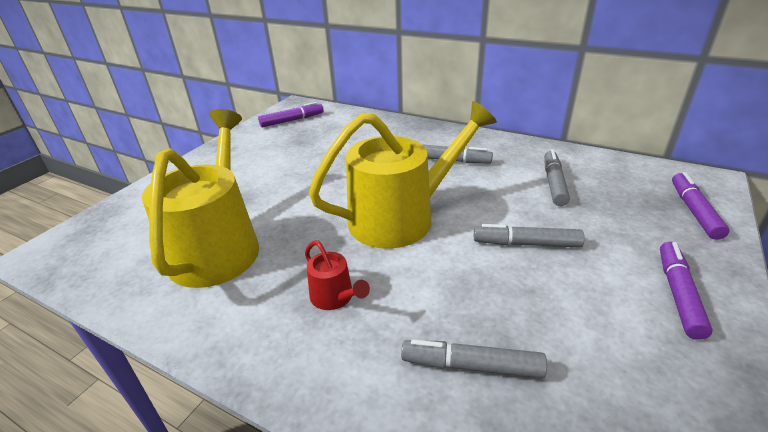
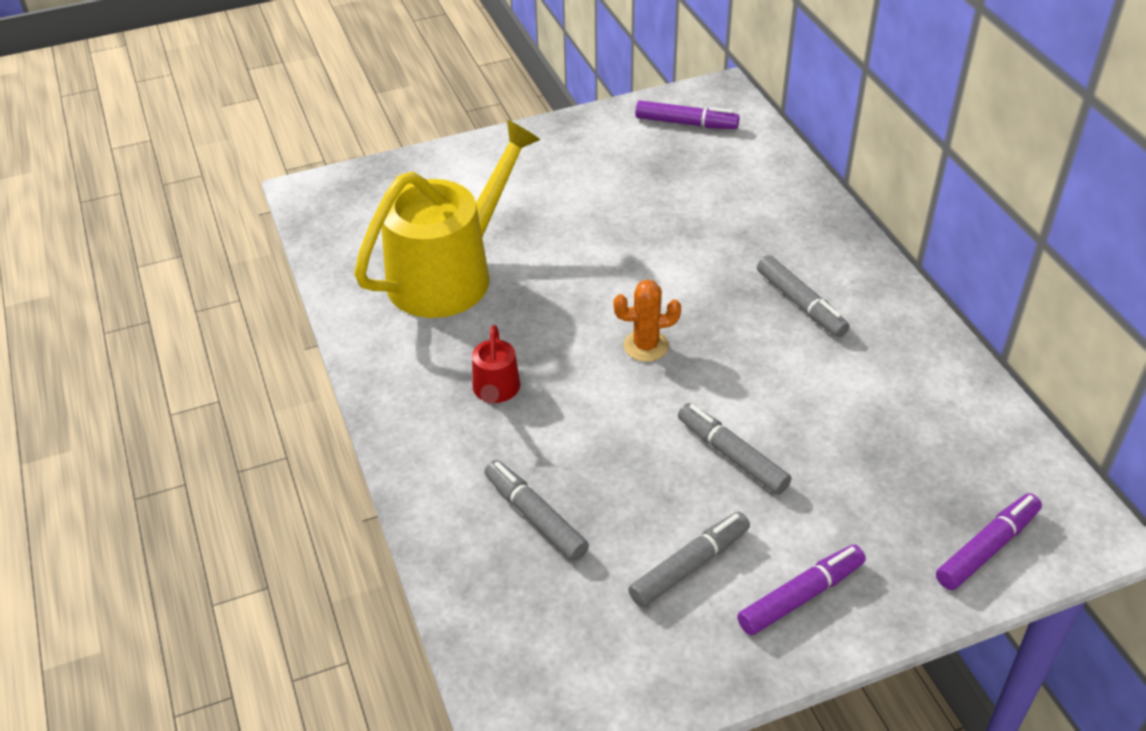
camera: 40 degrees right, 10 degrees up
(400, 218) = (646, 346): yellow watering can -> orange cactus
(554, 183) = (878, 410): grey marker -> grey marker (690, 566)

